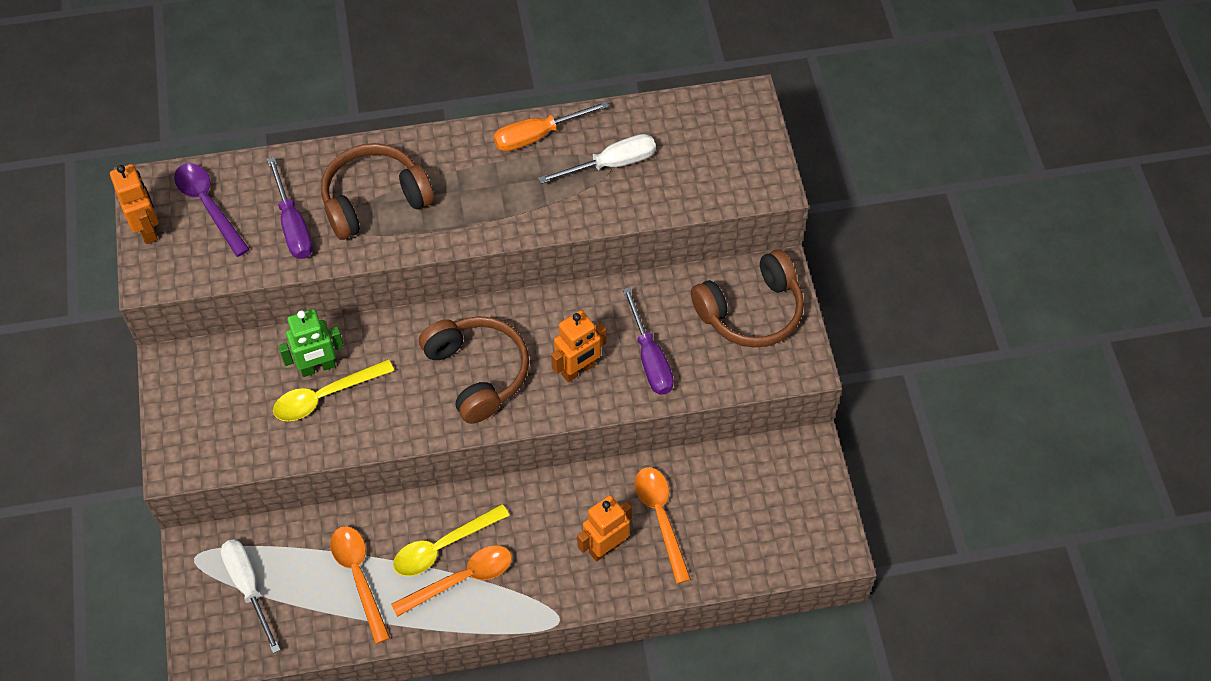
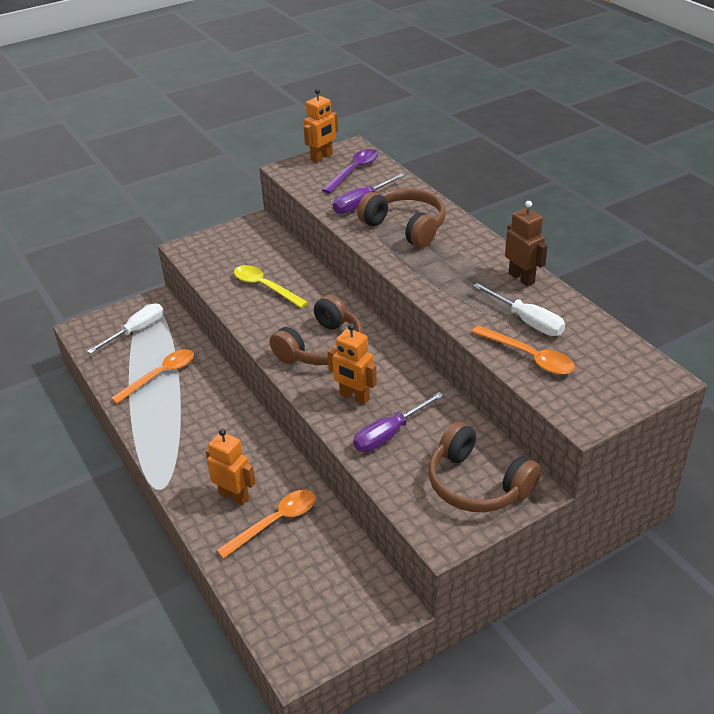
camera: 70 degrees right, 20 degrees down
(318, 367) = (285, 277): green robot -> none
(443, 546) = (199, 407): yellow spoon -> none
(461, 579) = (176, 425): orange spoon -> orange spoon (529, 357)
(538, 135) = (522, 278): orange screwdriver -> brown robot

